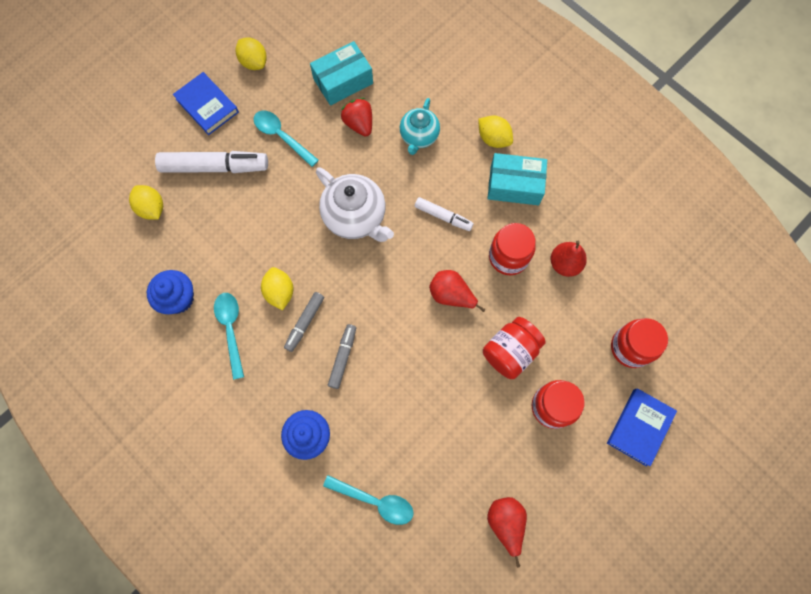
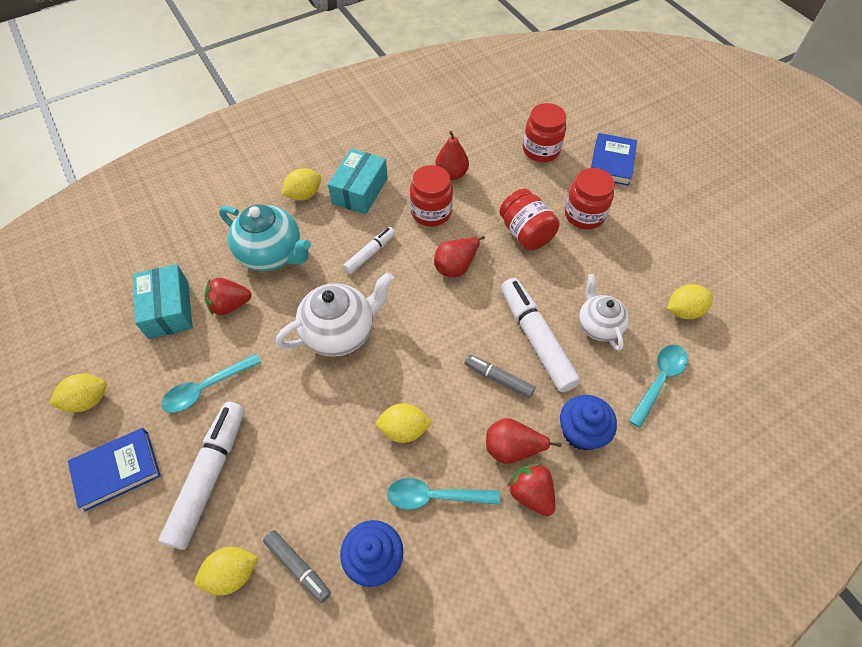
camera: 75 degrees left, 15 degrees down
(247, 402) = (531, 493): none -> red strawberry
(305, 323) = (449, 410): grey marker -> grey marker (298, 567)
(391, 383) = (536, 339): none -> white marker
(419, 137) = (272, 254): turquoise teapot -> turquoise teapot, size x1.55
(420, 437) = (598, 325): none -> white teapot
(459, 520) = (684, 311): none -> yellow lemon
(505, 523) = (688, 275): red pear -> red pear (512, 448)
(639, 427) = (611, 162): blue book -> blue book turned 60 degrees clockwise

